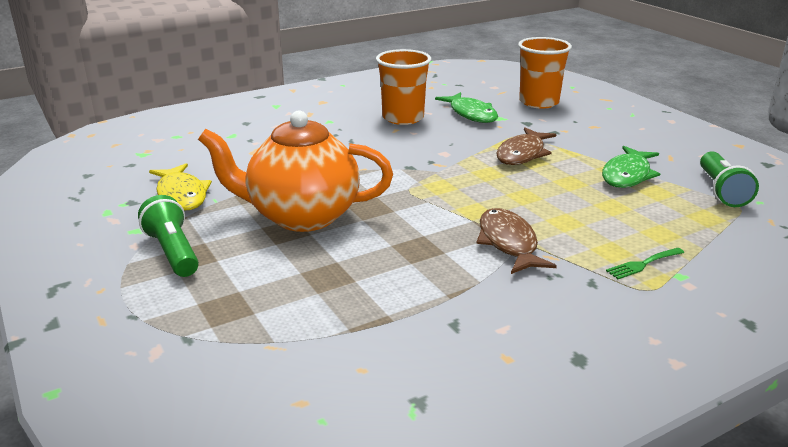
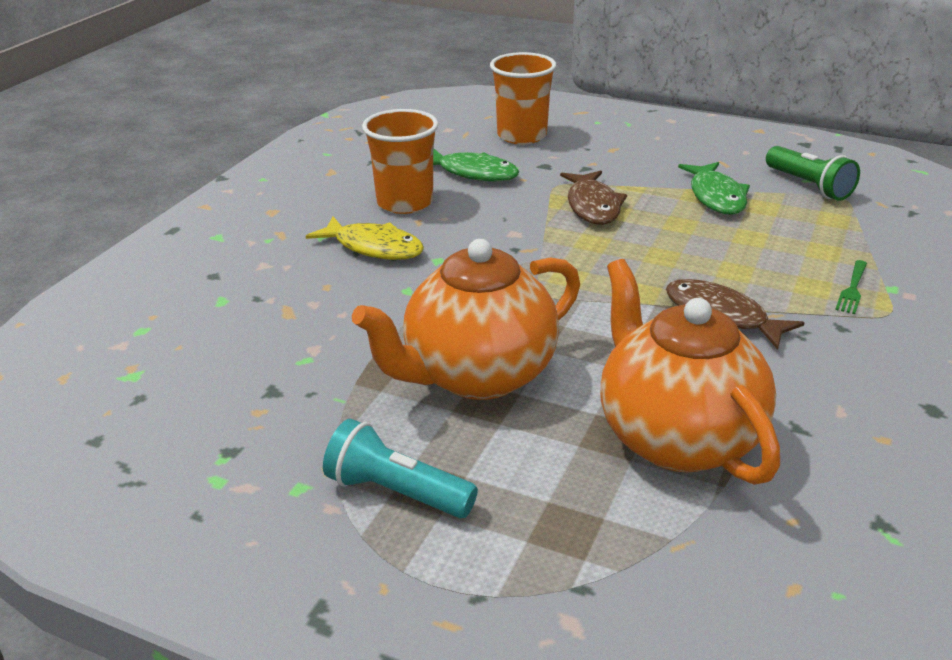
camera: 35 degrees left, 5 degrees up
(173, 252) = (397, 492): green flashlight -> turquoise flashlight
(181, 195) = (286, 411): yellow fish -> yellow fish (374, 247)
(364, 294) = (676, 437): none -> orange teapot

